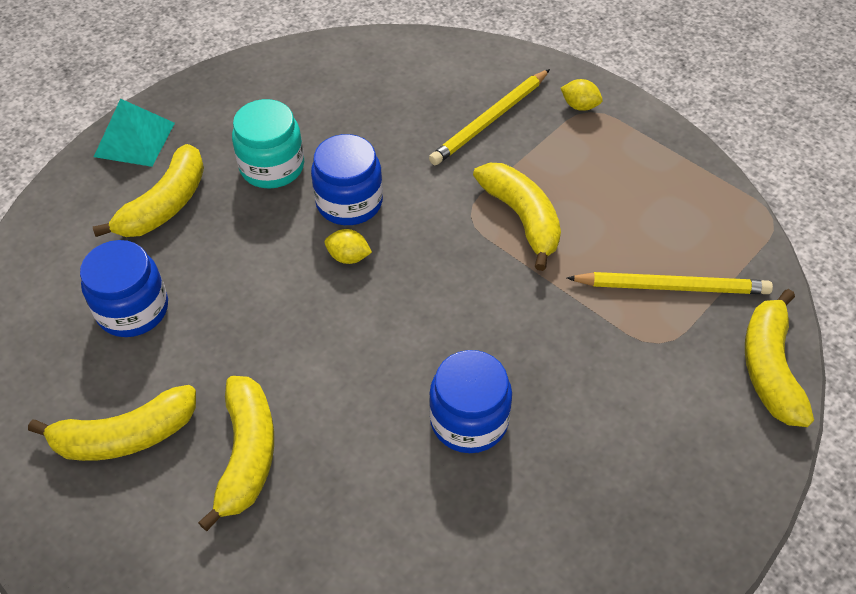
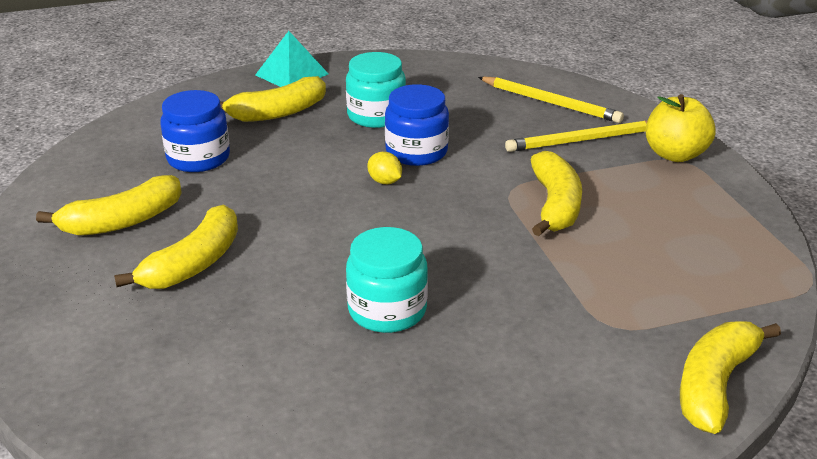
camera: 30 degrees right, 20 degrees down
(125, 436) = (122, 221): yellow banana -> yellow banana turned 45 degrees counterclockwise
(469, 420) = (387, 310): blue jar -> turquoise jar
(580, 106) = (675, 154): yellow lemon -> yellow apple
(672, 286) = (660, 293): yellow pencil -> yellow pencil (550, 102)

